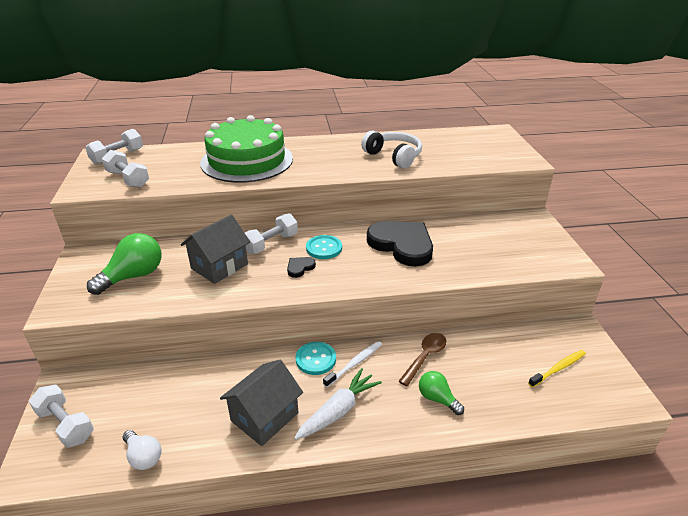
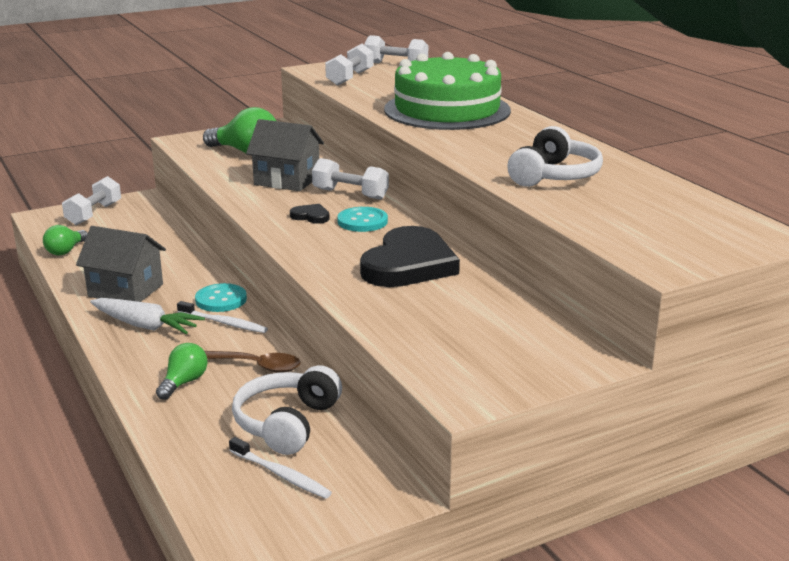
camera: 70 degrees right, 10 degrees down
(143, 457) = (66, 251): white light bulb -> green light bulb
(501, 355) = (287, 423): none -> white headphones
(558, 368) = (281, 475): yellow toothbrush -> white toothbrush

